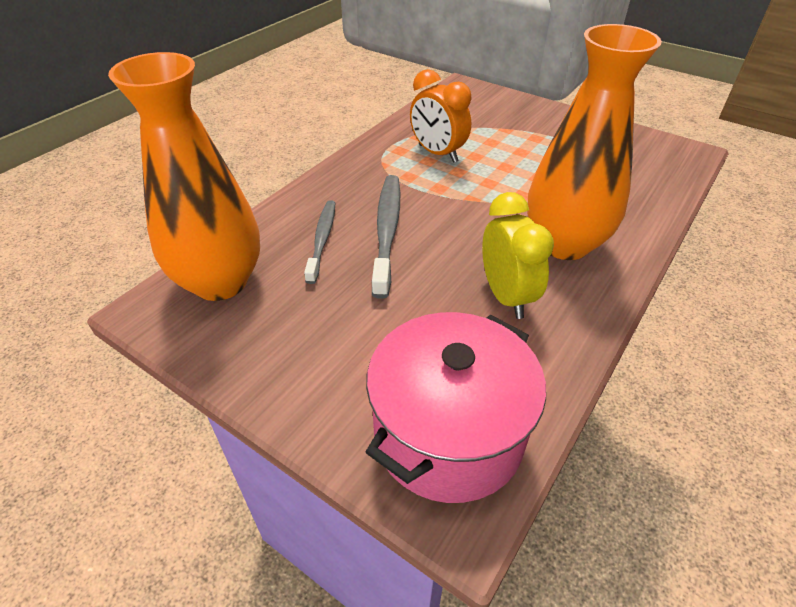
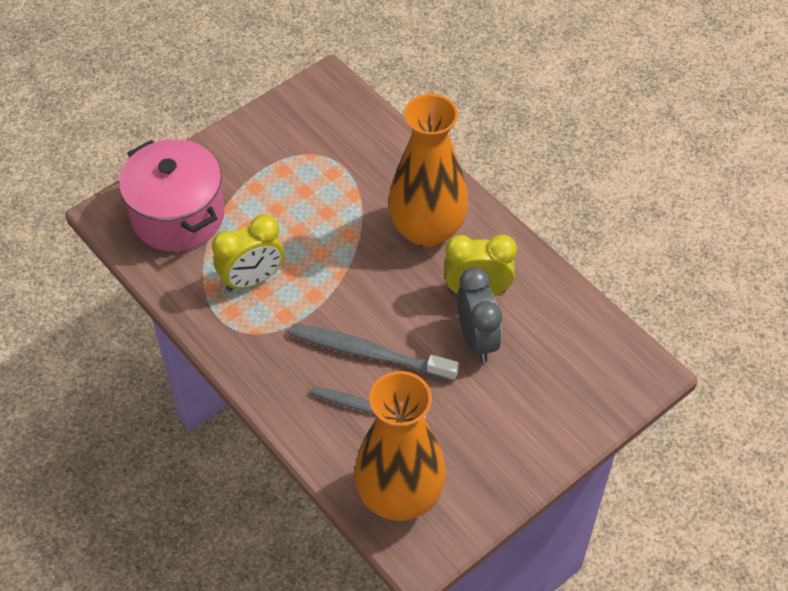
camera: 75 degrees left, 10 degrees up
(437, 153) = (252, 279): orange clock -> yellow clock
(438, 307) = (477, 340): none -> grey clock
(448, 434) = (593, 365): pink pot -> pink pot (178, 216)

